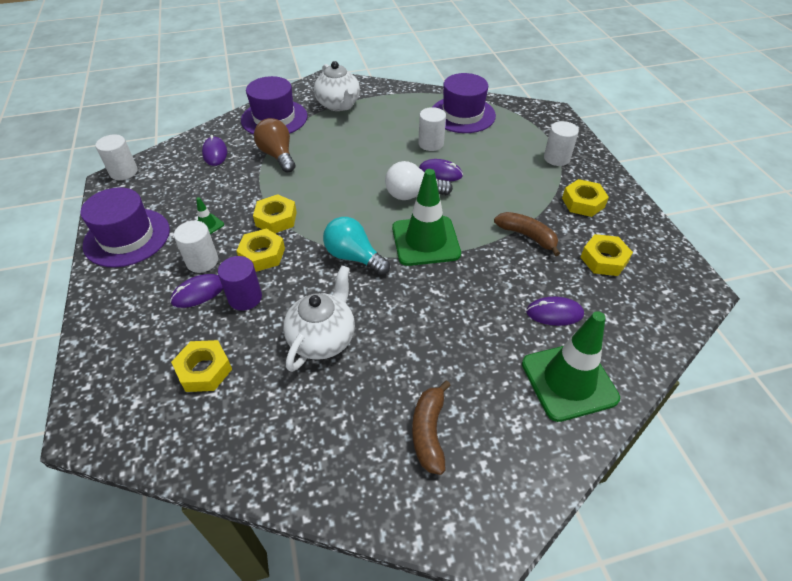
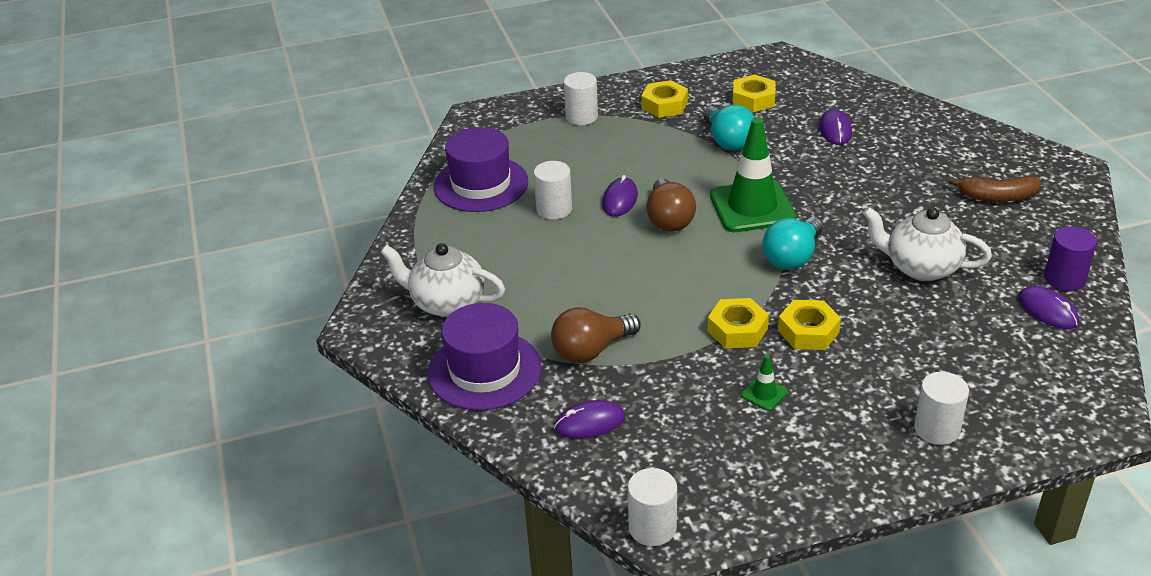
camera: 90 degrees left, 10 degrees down
(127, 237) = (809, 474): purple hat -> none
(198, 293) = (889, 375): purple mouse -> purple mouse (1047, 310)
(202, 261) = (835, 383): white cylinder -> white cylinder (937, 429)
(204, 370) = (996, 346): yellow nut -> none
(245, 298) = (884, 334): purple cylinder -> purple cylinder (1064, 279)
(338, 105) = (446, 303): white teapot -> white teapot turned 135 degrees counterclockwise
(413, 195) = (669, 219): white light bulb -> brown light bulb
(527, 236) = (728, 141): brown banana -> turquoise light bulb
(569, 381) = (912, 127): green traffic cone -> none

